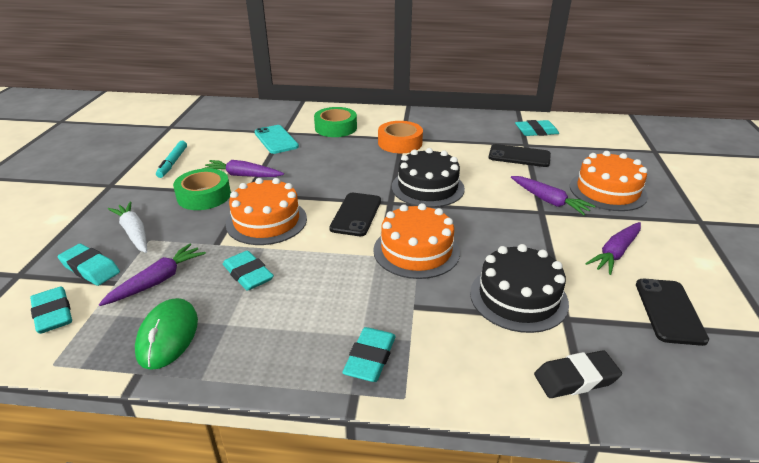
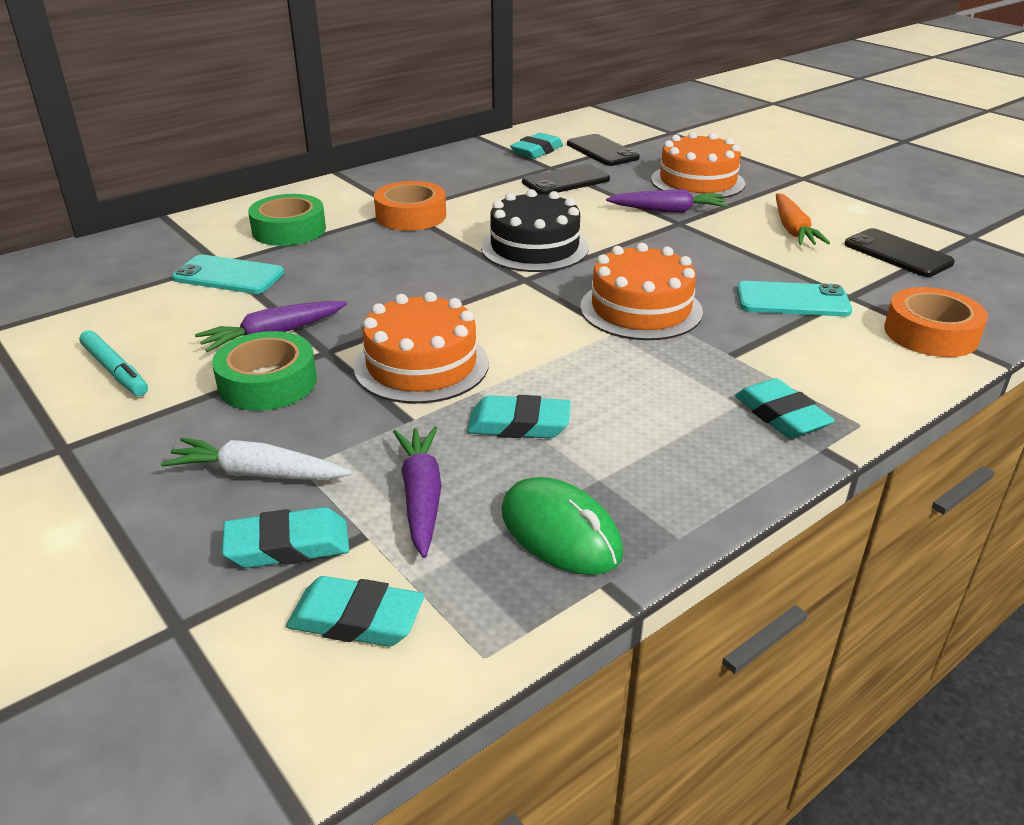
camera: 45 degrees left, 0 degrees up
(356, 214) = (512, 307): black phone -> black phone (602, 151)
(518, 297) = (792, 300): black cake -> turquoise phone
(575, 379) = (931, 333): black eraser -> orange tape
(615, 253) = (793, 229): purple carrot -> orange carrot

